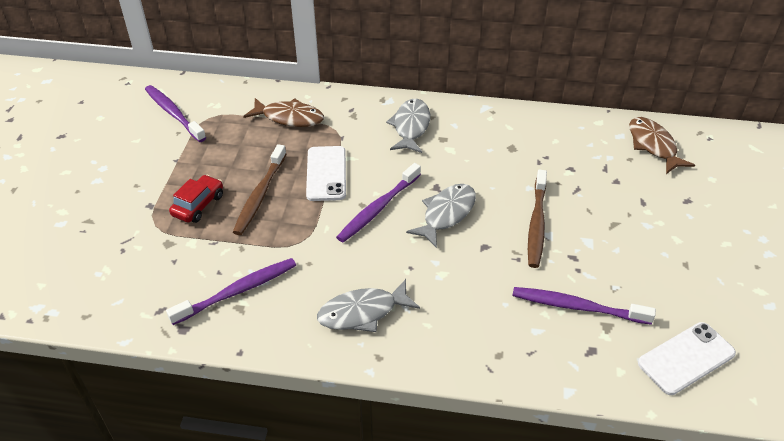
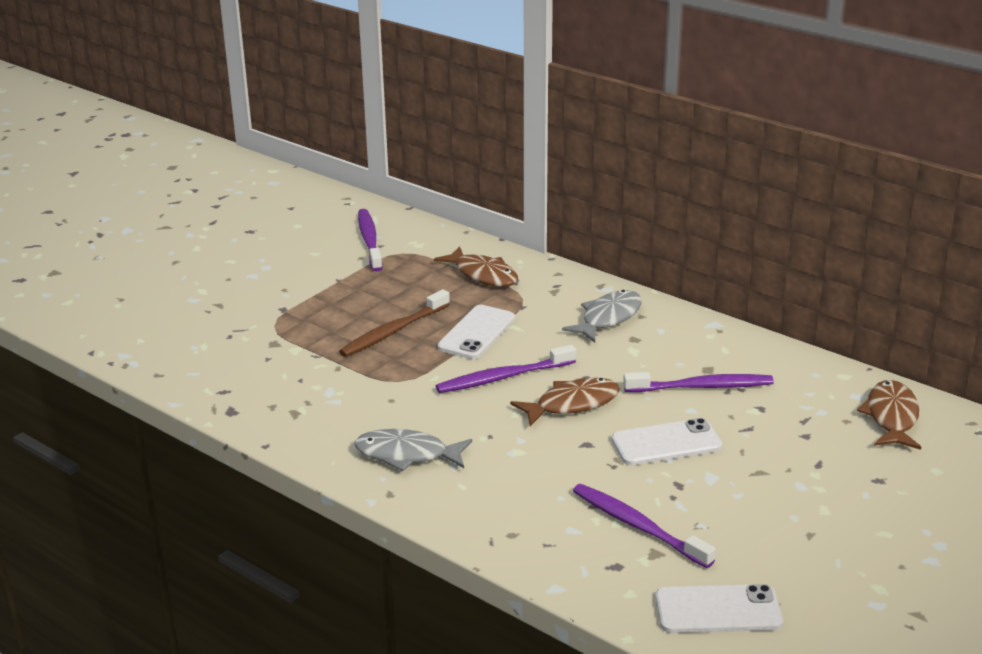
camera: 30 degrees right, 15 degrees down
(198, 205) = (327, 322): red car -> none
(237, 291) = (303, 400): purple toothbrush -> purple toothbrush (701, 387)
(446, 214) = (572, 404): grey fish -> brown fish
(536, 223) = (666, 443): brown toothbrush -> white phone

